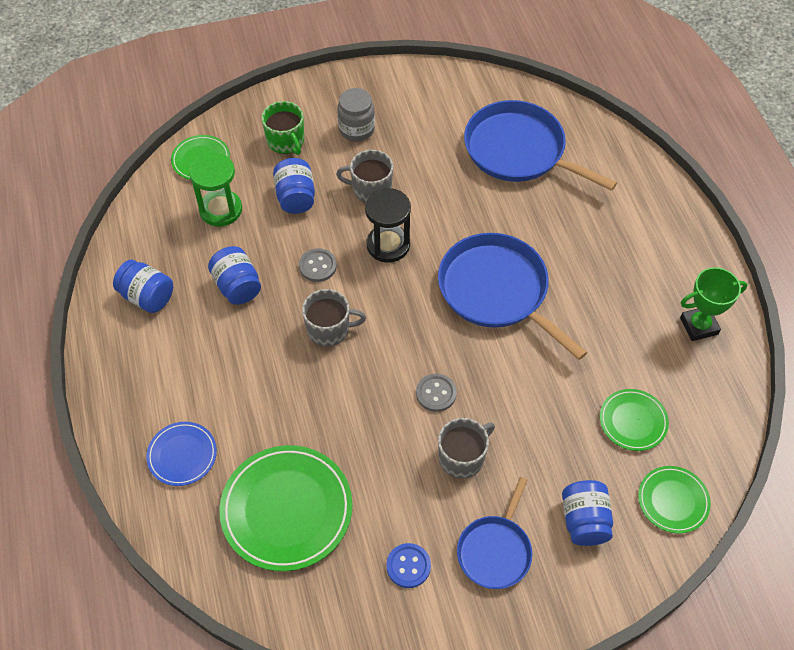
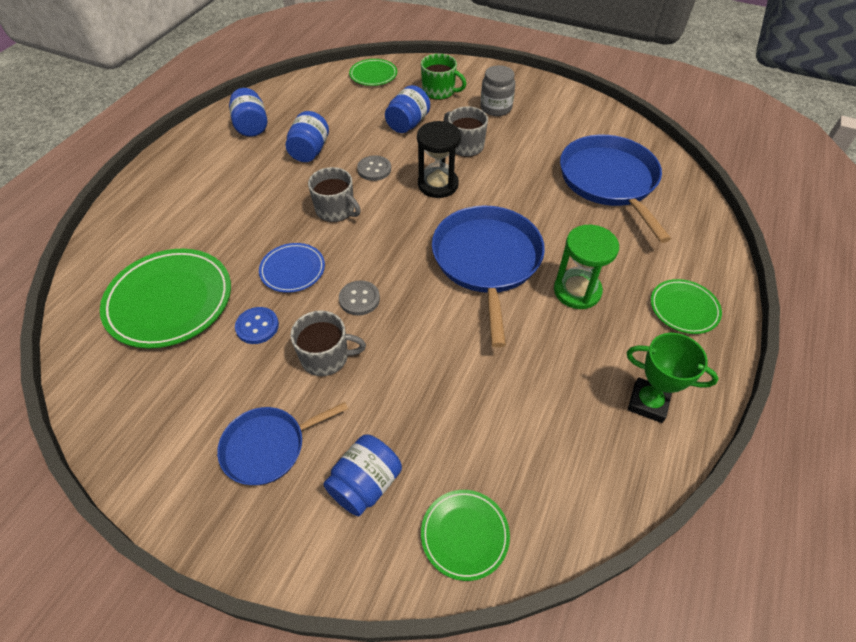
camera: 40 degrees right, 5 degrees down
(182, 455) = (156, 223): blue plate -> blue plate (292, 270)
(221, 209) = (352, 106): green hourglass -> green hourglass (577, 291)
(286, 141) = (439, 91): green mug -> green mug turned 75 degrees counterclockwise
(408, 566) = (195, 404): blue button -> blue button (257, 326)
(633, 421) = (499, 436): green plate -> green plate (684, 308)

